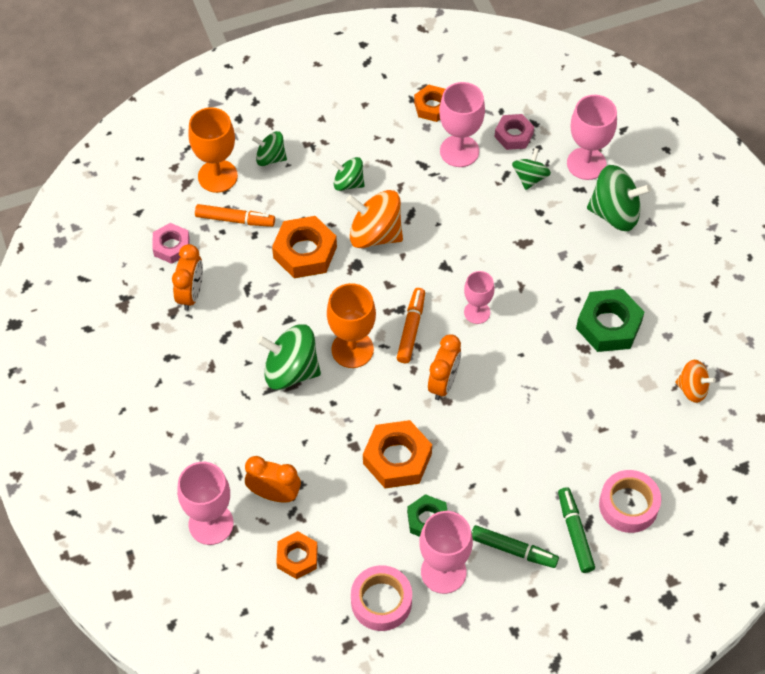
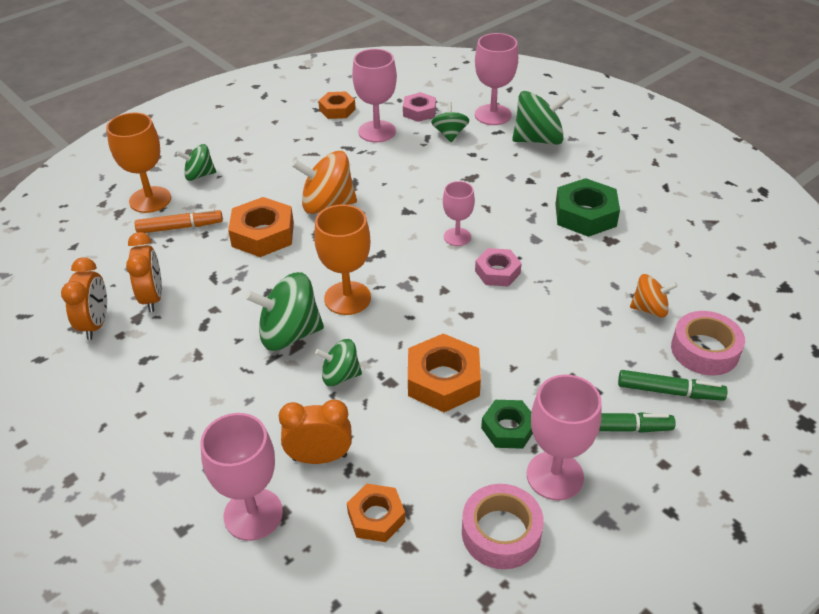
camera: 20 degrees left, 15 degrees down
(171, 246) = (118, 264): pink nut -> pink nut (497, 272)
(348, 183) = (284, 175): green spinning top -> green spinning top (340, 375)
(411, 329) = (399, 266): orange marker -> none
(443, 383) = (456, 301): orange clock -> orange clock (96, 324)
(575, 533) = (669, 391): green marker -> green marker turned 135 degrees clockwise
(692, 389) = (693, 241): orange spinning top -> orange spinning top (649, 309)

